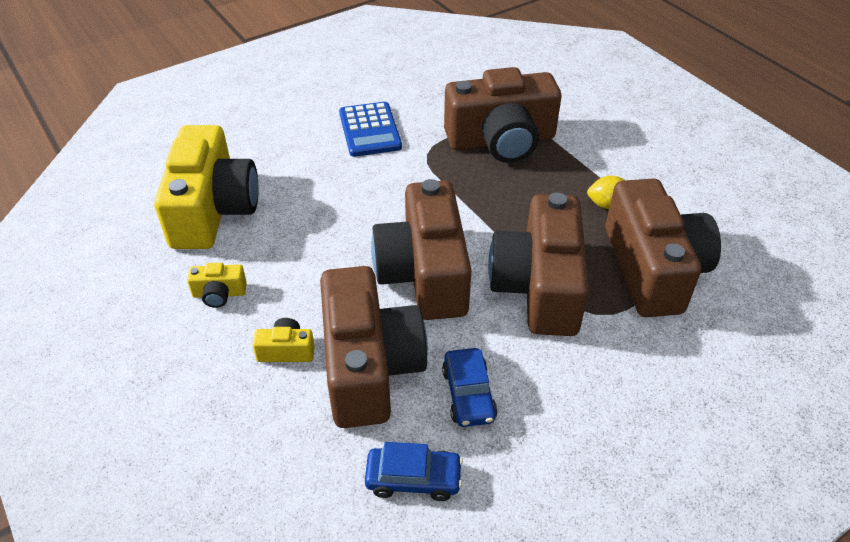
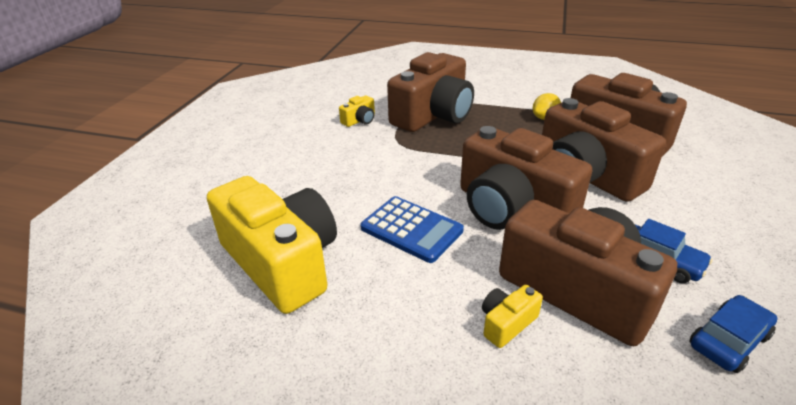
camera: 40 degrees left, 10 degrees down
(219, 294) = (385, 321): yellow camera -> yellow camera (359, 120)
(370, 130) = (335, 148): blue calculator -> blue calculator (411, 229)

